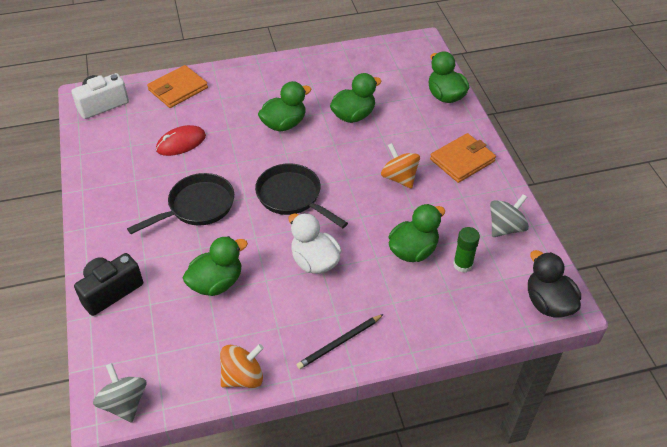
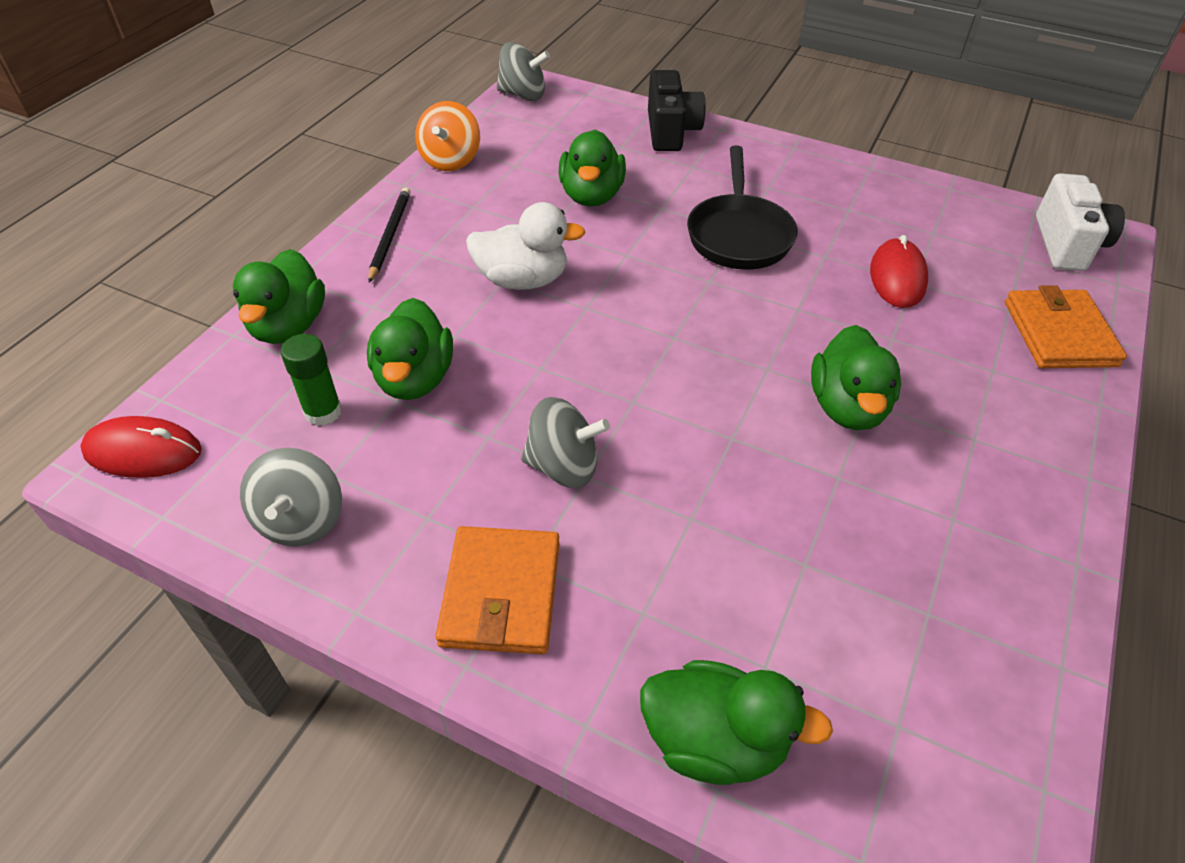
camera: 130 degrees right, 0 degrees up
(292, 197) = (661, 323): black pan -> none
(353, 116) = (789, 517): green duck -> green duck (288, 326)
(399, 178) = (563, 466): orange spinning top -> grey spinning top
(548, 303) = (143, 451): black duck -> red mouse

